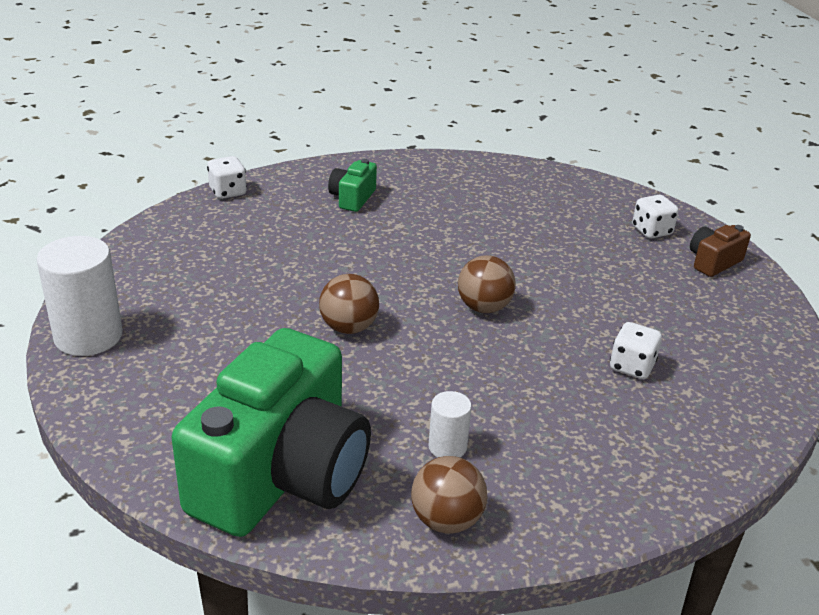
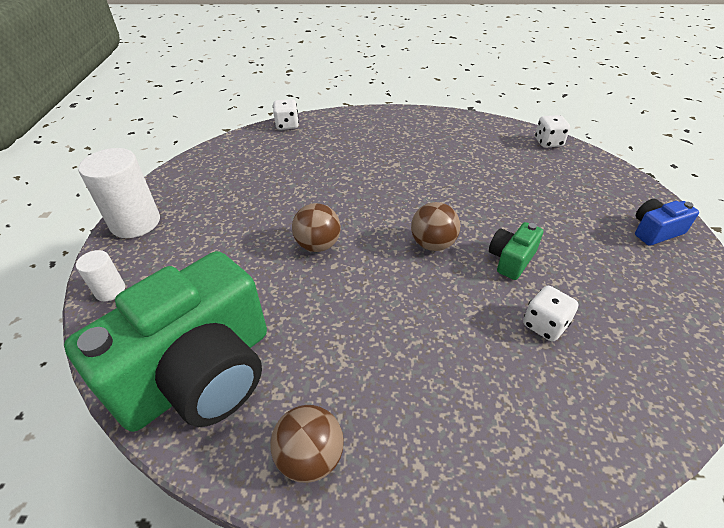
camera: 20 degrees right, 10 degrees up
(352, 198) = (371, 139): green camera -> green camera (511, 259)
(447, 447) = (345, 376): white cylinder -> white cylinder (110, 290)
(651, 231) = (605, 194): white dice -> white dice (548, 142)
(713, 262) = (655, 231): brown camera -> blue camera

